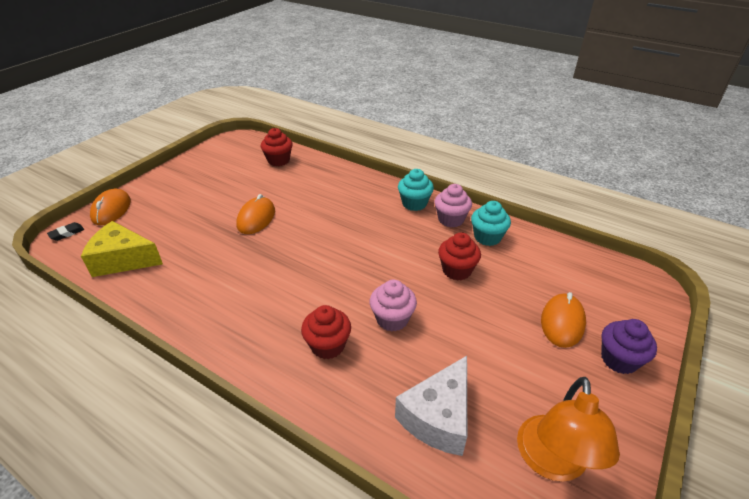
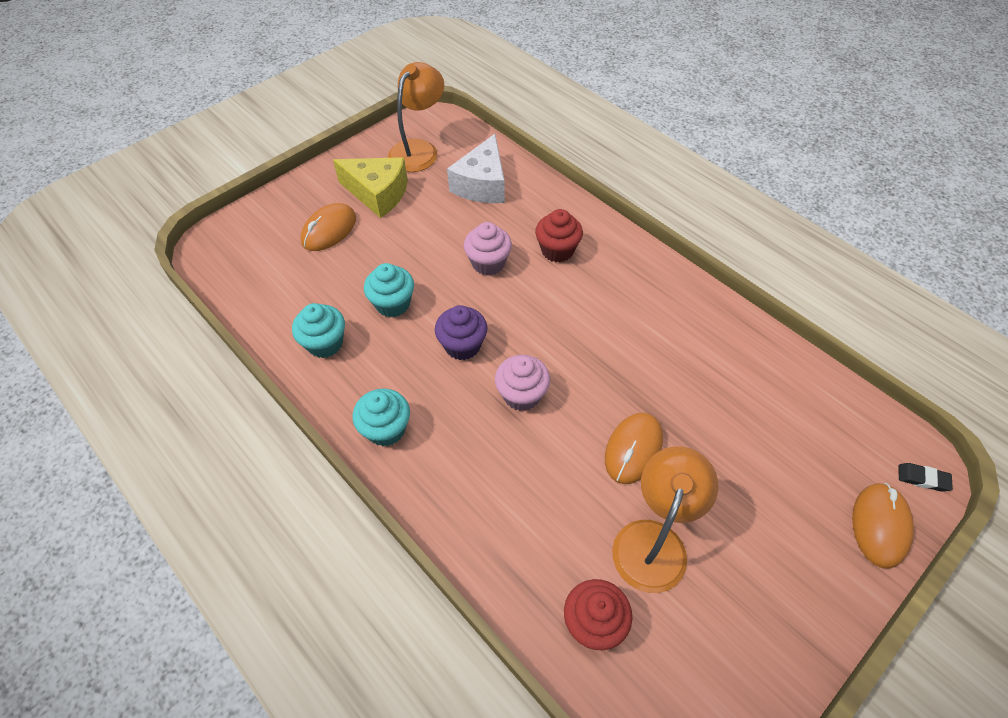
camera: 165 degrees left, 15 degrees up
(67, 233) = (922, 479): black eraser -> black eraser turned 45 degrees clockwise
(123, 260) = (808, 404): yellow cheese -> yellow cheese (378, 194)
(247, 187) = (654, 540): none -> orange lamp
(438, 417) = (482, 184): white cheese -> white cheese turned 150 degrees clockwise
(451, 219) = (352, 384): pink cupcake -> pink cupcake (522, 395)
(456, 270) = (393, 304): red cupcake -> turquoise cupcake
(619, 359) = (311, 194): purple cupcake -> purple cupcake (462, 345)

